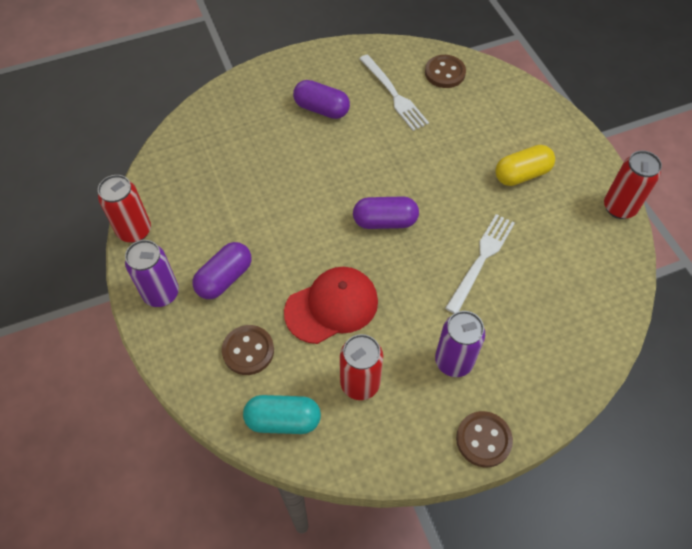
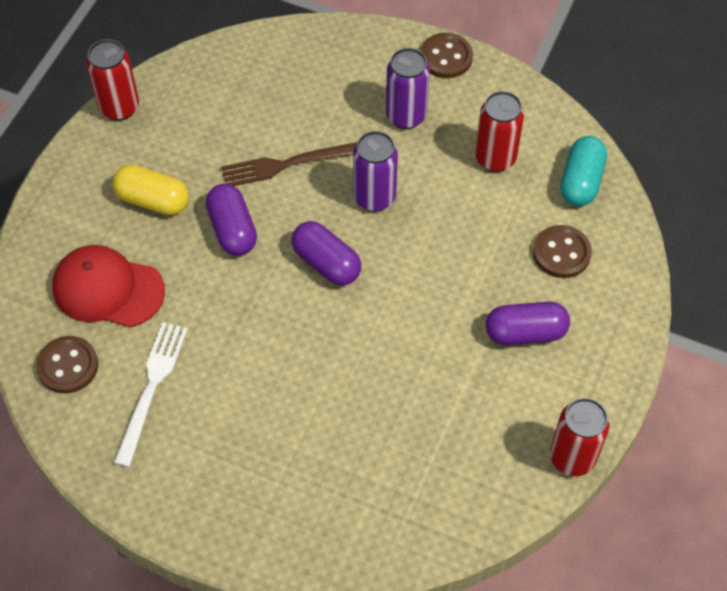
camera: 135 degrees left, 0 degrees up
(161, 293) = (597, 366): purple can -> purple can (374, 197)
(283, 420) = (581, 181): turquoise capsule -> turquoise capsule turned 60 degrees clockwise
(321, 109) = (244, 438): purple capsule -> purple capsule (232, 229)
(332, 306) = (455, 231): red cap -> red cap (108, 289)
(481, 260) = (288, 164): white fork -> brown fork

